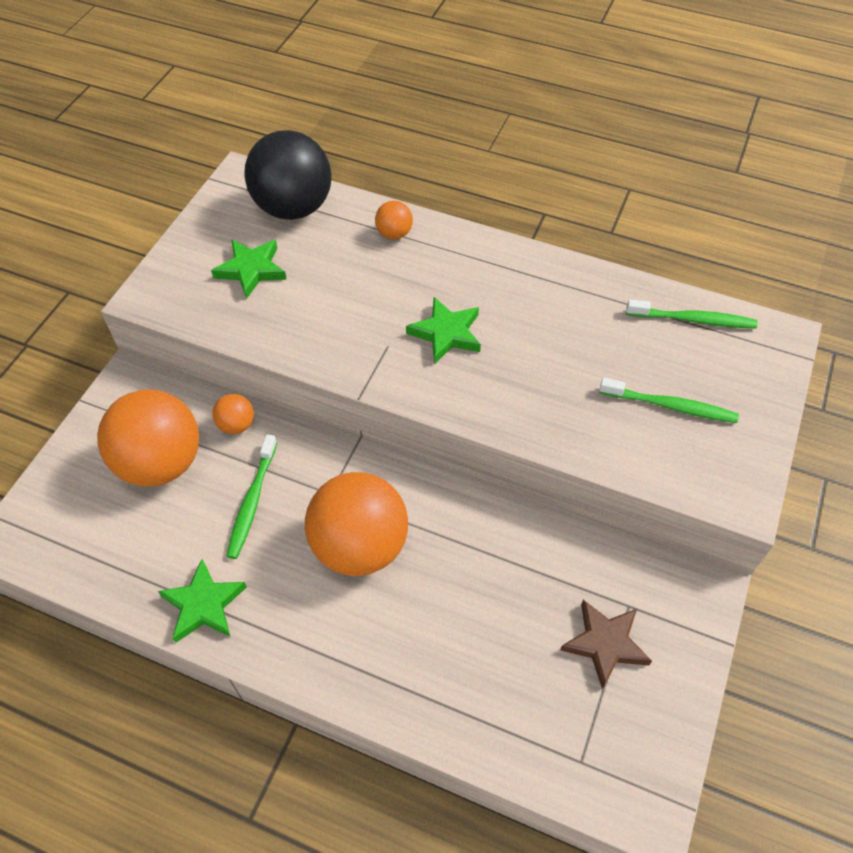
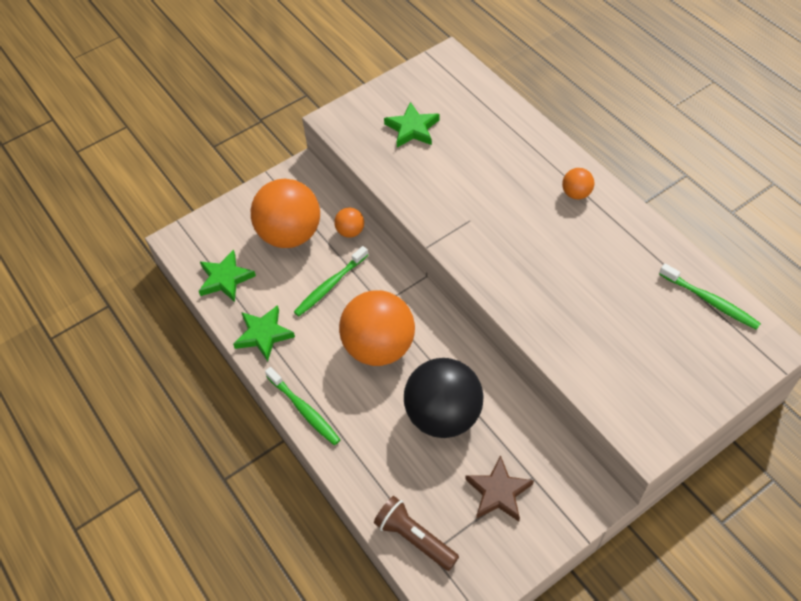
camera: 35 degrees right, 0 degrees up
(293, 208) = (468, 95): black ball -> black ball (443, 415)
(394, 233) = (527, 142): orange ball -> orange ball (576, 193)
(446, 333) = (516, 229): green star -> green star (225, 279)
(551, 755) = (415, 538): none -> brown flashlight
(670, 406) = (643, 353): green toothbrush -> green toothbrush (304, 410)

